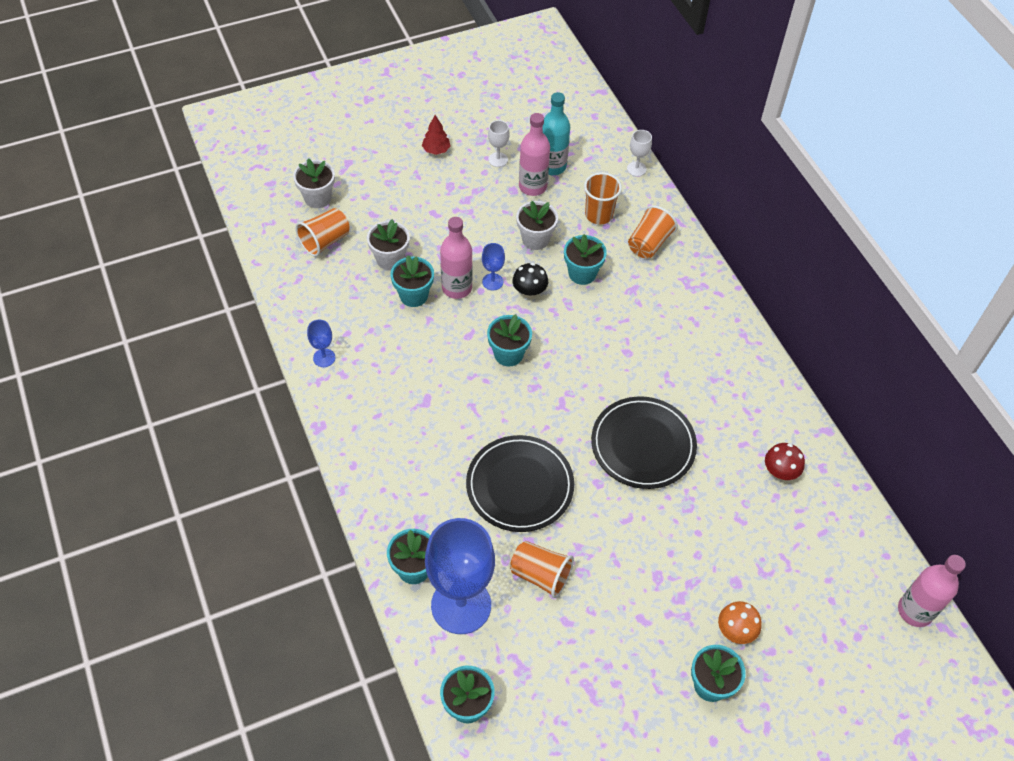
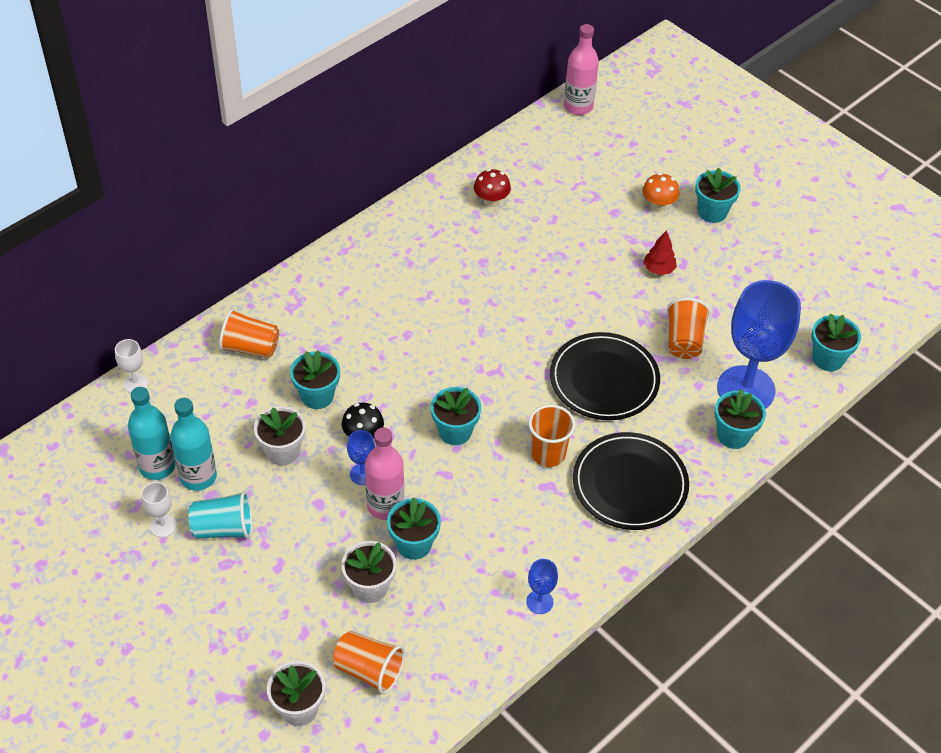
camera: 110 degrees left, 5 degrees down
(436, 150) = (166, 600): red tree -> red tree (658, 269)
(480, 191) = (224, 528): none -> turquoise cup
(532, 186) = (198, 477): pink bottle -> turquoise bottle
(599, 215) = (222, 402): orange cup -> orange cup (548, 454)
(643, 445) = (511, 299): black plate -> black plate (629, 484)

